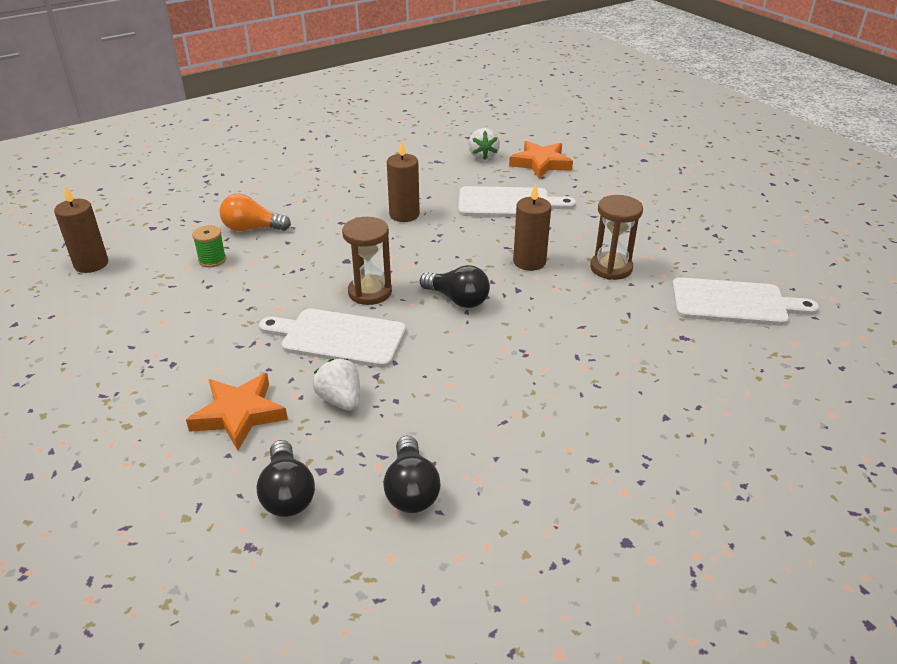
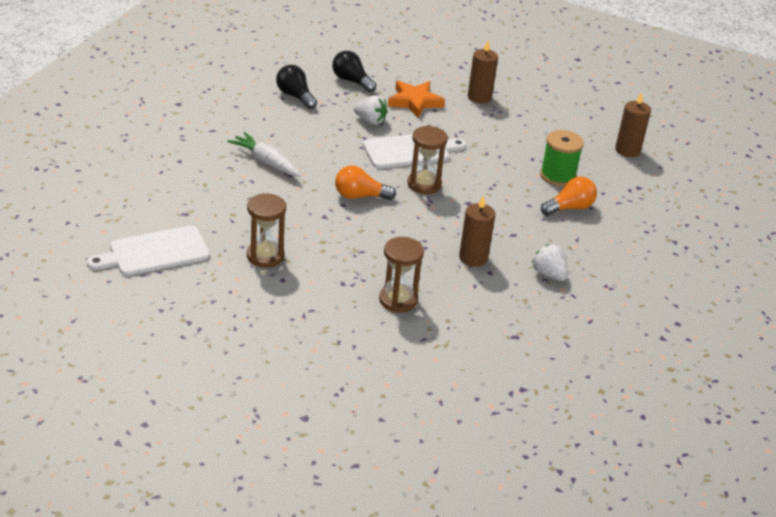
camera: 145 degrees right, 0 degrees up
(212, 260) = (558, 176): green spool -> green spool, size x1.65
(458, 299) = (360, 196): black light bulb -> orange light bulb
(483, 156) = (478, 360): white strawberry -> white strawberry (549, 274)
(508, 203) = (398, 300): white cutting board -> brown hourglass
(529, 262) = (333, 242): brown candle -> brown candle (479, 97)
(541, 163) = (410, 369): orange star -> none
(541, 378) = (266, 162): none -> white carrot

